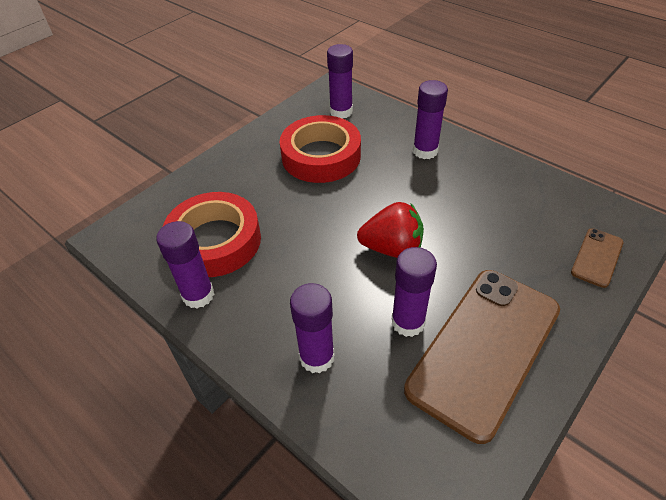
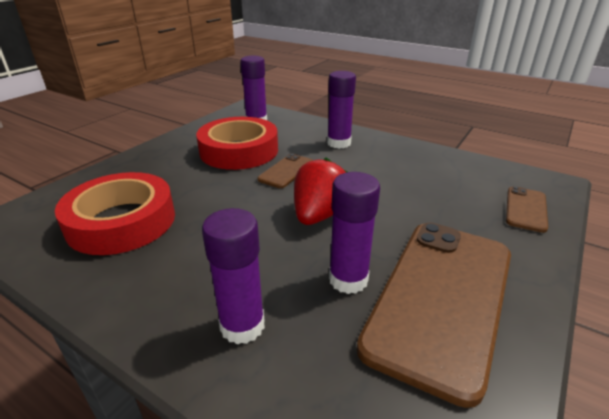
camera: 10 degrees left, 15 degrees down
(198, 295) = (94, 273): purple glue stick -> none
(366, 188) = (286, 171): none -> brown phone
(392, 248) = (319, 215): red strawberry -> red strawberry turned 60 degrees counterclockwise

